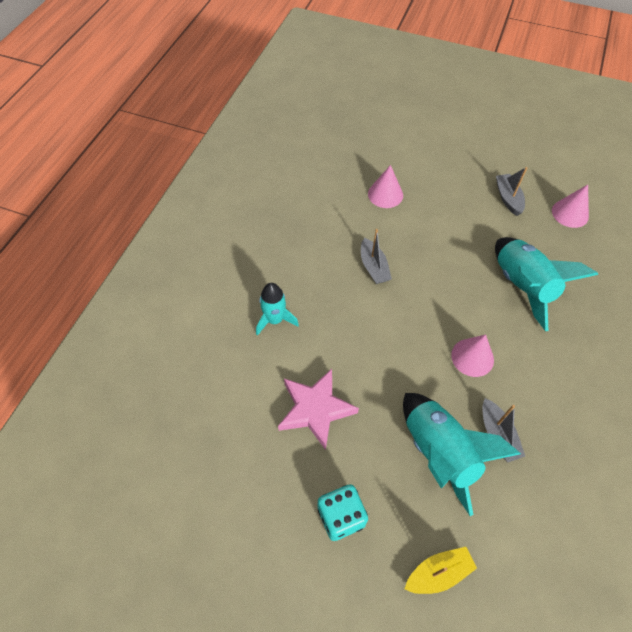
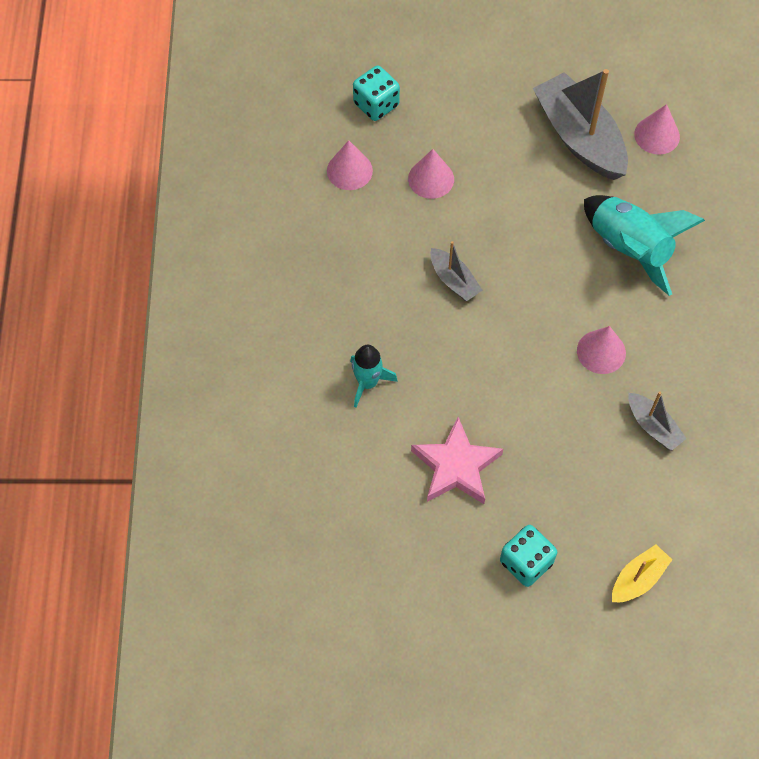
camera: 20 degrees left, 5 degrees up
(329, 173) = (349, 170): none -> pink cone
(366, 138) = (376, 104): none -> turquoise dice
(439, 452) = (600, 465): turquoise rocket -> none
(508, 198) = (579, 137): grey boat -> grey boat, size x2.01

